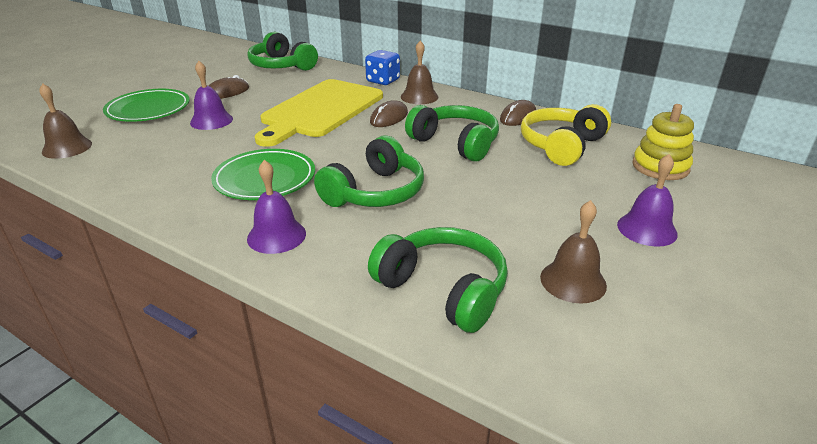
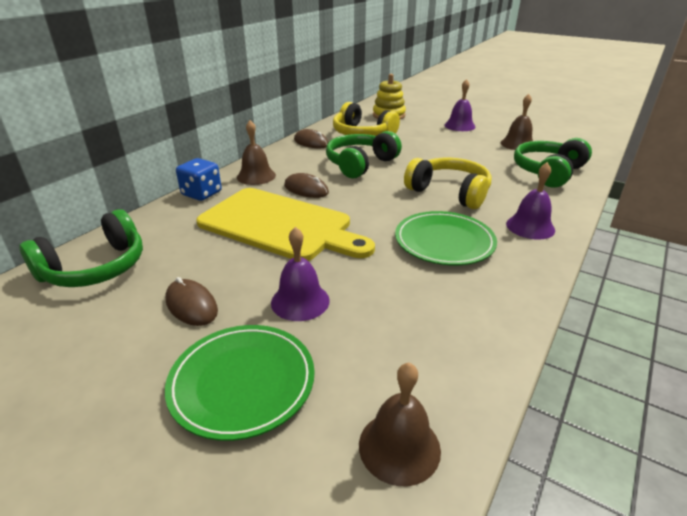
camera: 90 degrees left, 0 degrees up
(375, 192) = (449, 192): green headphones -> yellow headphones

